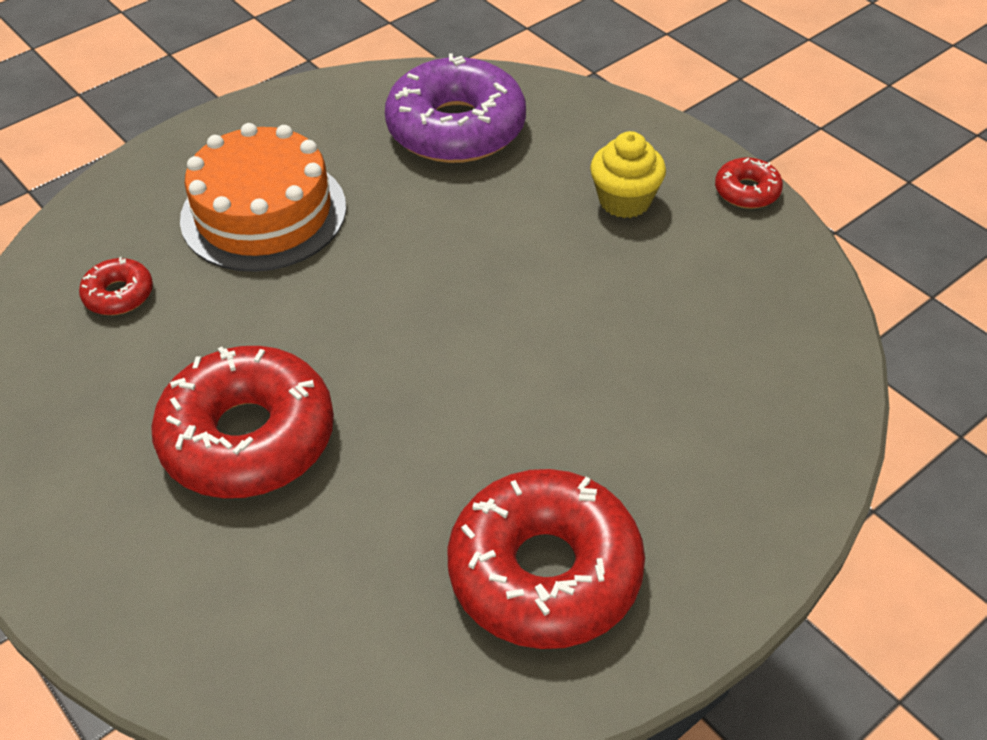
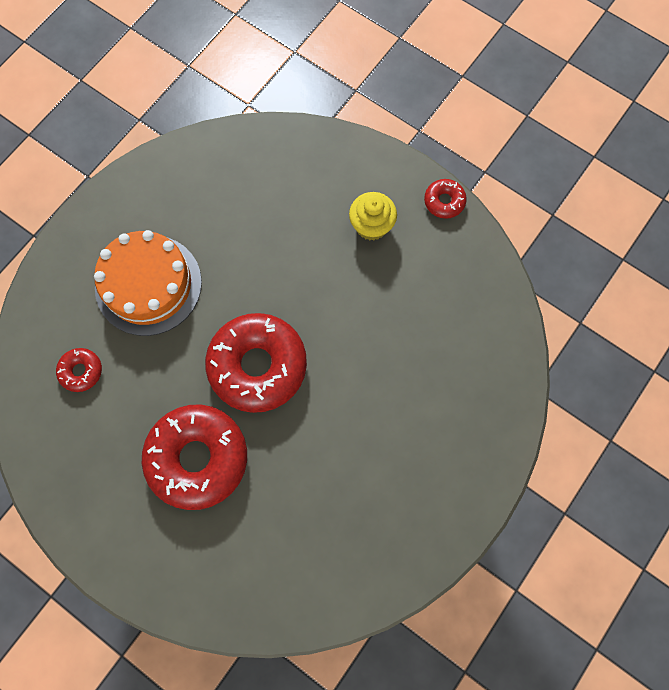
camera: 15 degrees left, 25 degrees up
(456, 128) = (250, 184): purple donut -> none
(545, 572) = (385, 506): red donut -> red donut (257, 366)

